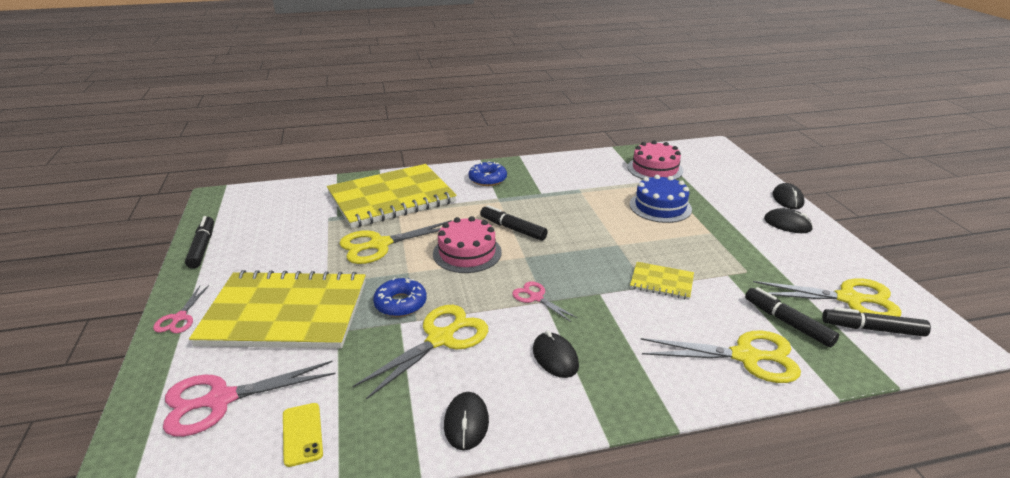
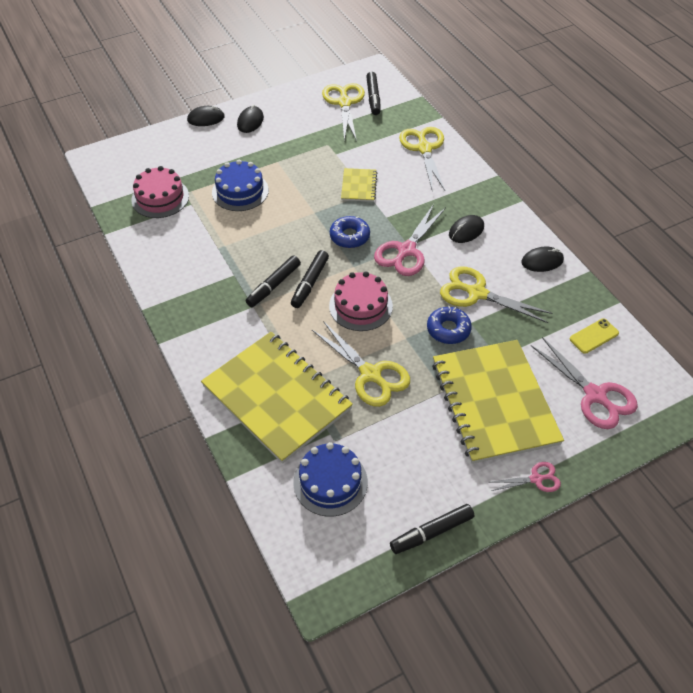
camera: 105 degrees left, 20 degrees up
(294, 210) = (330, 482): none -> blue cake
(487, 179) = (211, 324): blue donut -> blue donut (349, 236)
(536, 297) = (406, 250): pink scissors -> pink scissors, size x1.84
(788, 323) = (382, 130): black marker -> black marker (274, 285)

